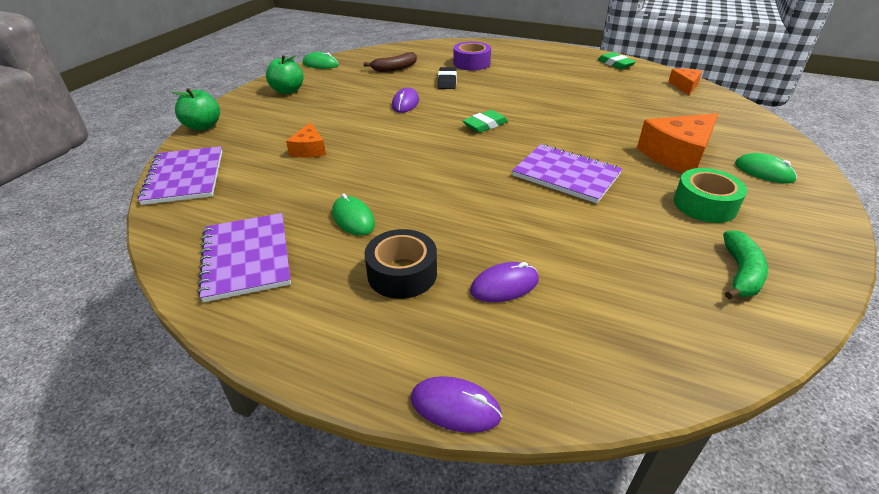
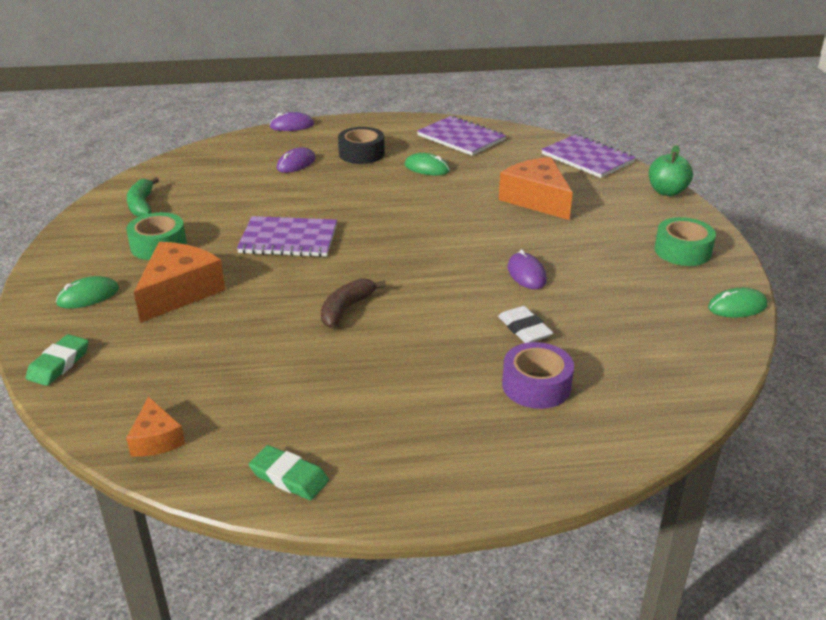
camera: 150 degrees right, 5 degrees down
(287, 91) = (682, 251): green apple -> green tape
(309, 149) = (537, 199): orange cheese -> orange cheese, size x1.82
(395, 68) = (628, 332): brown banana -> brown banana (346, 309)
(447, 81) = (524, 329): black eraser -> white eraser
(485, 125) = (406, 271): green eraser -> green eraser (59, 364)
(764, 172) = (88, 296): green mouse -> green mouse turned 45 degrees counterclockwise

